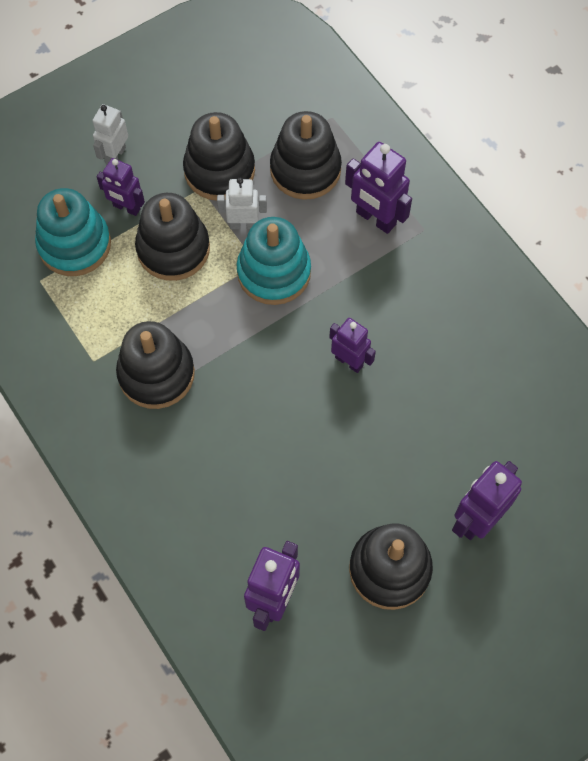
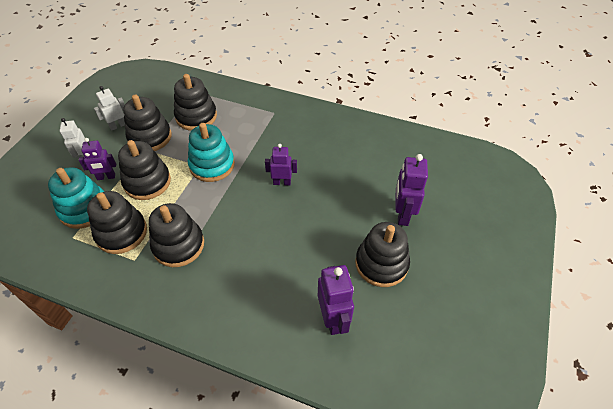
camera: 35 degrees left, 15 degrees down
(99, 310) = (121, 233): none -> black stacking toy
(243, 224) = (180, 153): white robot -> white robot (118, 126)
(375, 219) = (247, 119): purple robot -> none

